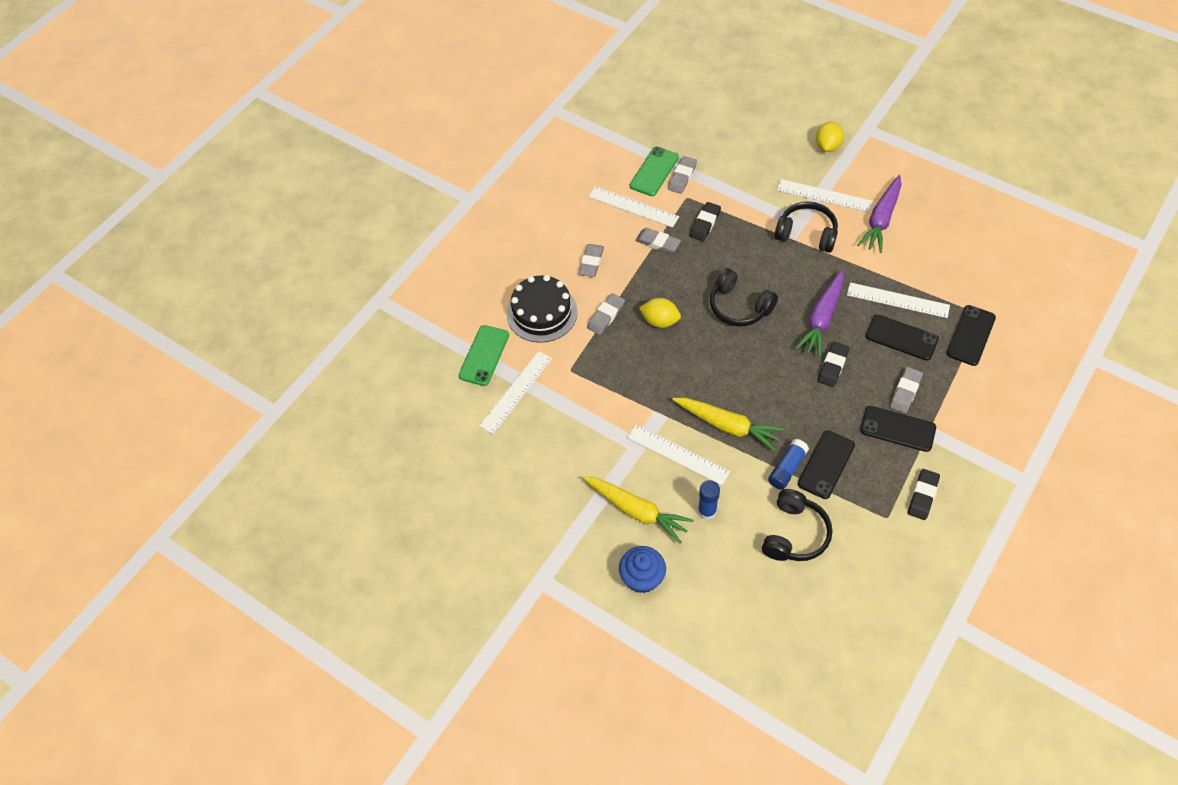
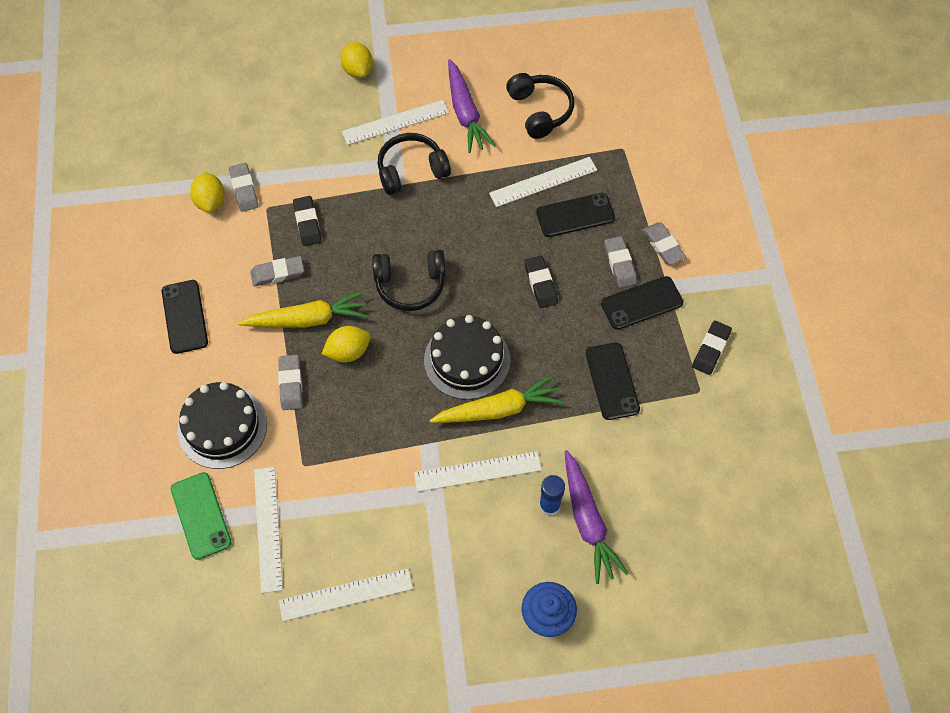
camera: 45 degrees left, 5 degrees up
(591, 262) = (228, 339): grey eraser -> grey eraser (663, 245)
(633, 206) = (221, 252): white ruler -> white ruler (346, 594)
(636, 511) = (487, 556): yellow carrot -> yellow carrot (307, 319)
(654, 171) = (211, 201): green phone -> yellow lemon
(734, 380) = (467, 360): none -> black cake
(787, 468) = (583, 410): blue glue stick -> none
(794, 534) = (640, 466): black headphones -> black headphones (540, 111)
(822, 318) = (493, 244): purple carrot -> purple carrot (587, 521)
(922, 496) = (711, 349): black eraser -> black eraser turned 45 degrees clockwise
(971, 335) = (629, 173): black phone -> black phone (185, 317)

